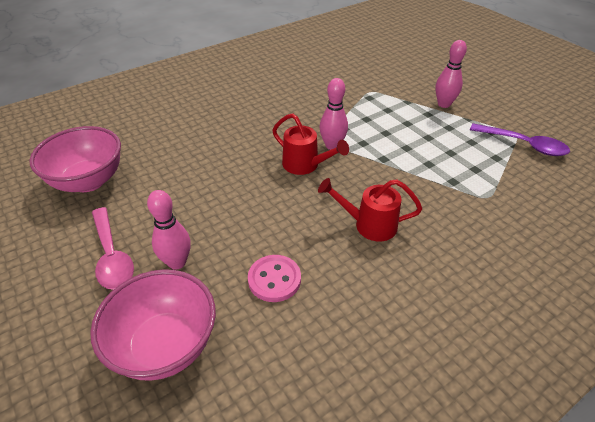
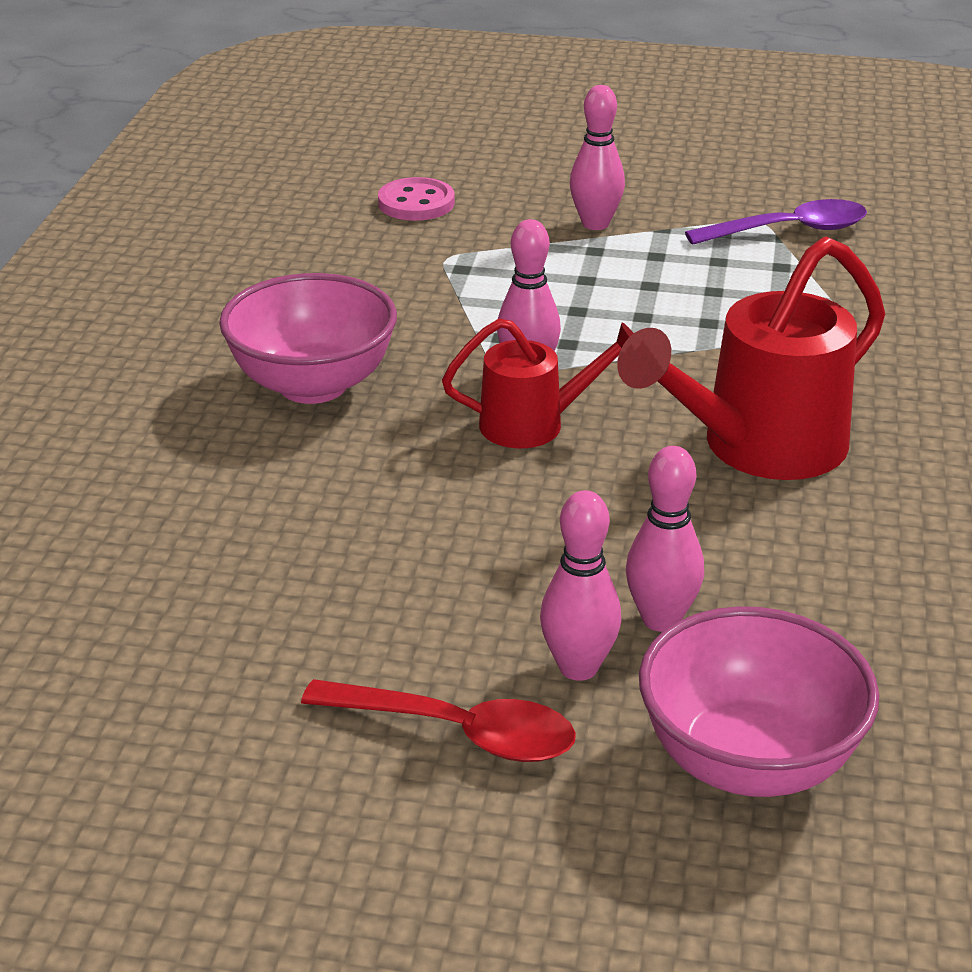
camera: 45 degrees left, 10 degrees down
(88, 181) = (183, 673): pink bowl -> pink bowl (313, 385)
(112, 256) = (457, 732): pink spoon -> red spoon
(228, 266) = (661, 619): none -> pink bowling pin
(274, 279) = (751, 591): pink button -> pink button (416, 203)
(369, 225) = (758, 447): red watering can -> red watering can, size x1.70

